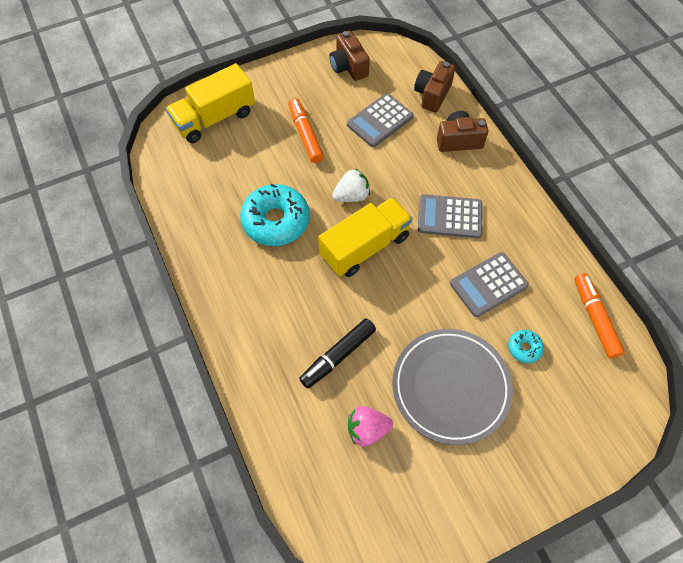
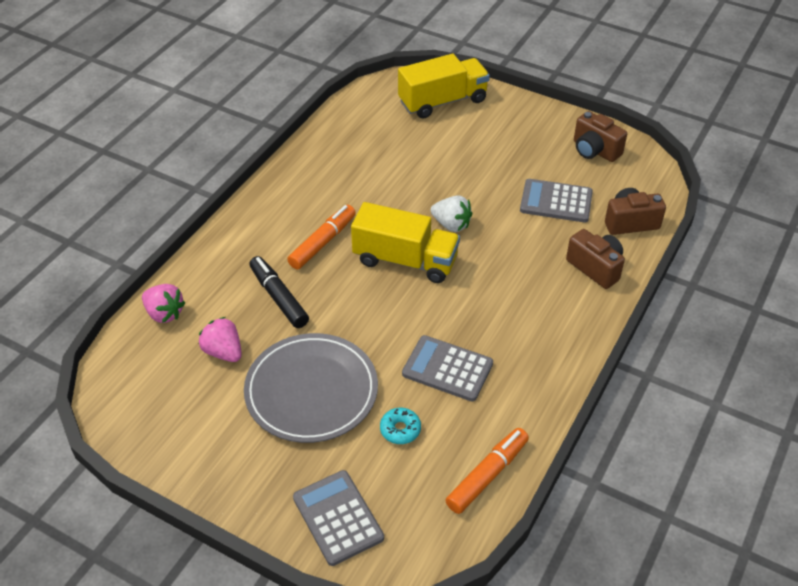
camera: 55 degrees right, 15 degrees down
(214, 118) = (443, 101): yellow truck -> yellow truck turned 135 degrees clockwise
(276, 221) = (377, 191): turquoise donut -> none
(291, 454) = (164, 313): none -> pink strawberry
(305, 134) = (486, 162): orange marker -> orange marker (323, 242)
(338, 356) = (279, 297): black marker -> black marker turned 45 degrees clockwise
(348, 67) = (594, 150): brown camera -> brown camera turned 75 degrees counterclockwise
(450, 217) = (497, 303): grey calculator -> grey calculator (338, 518)

